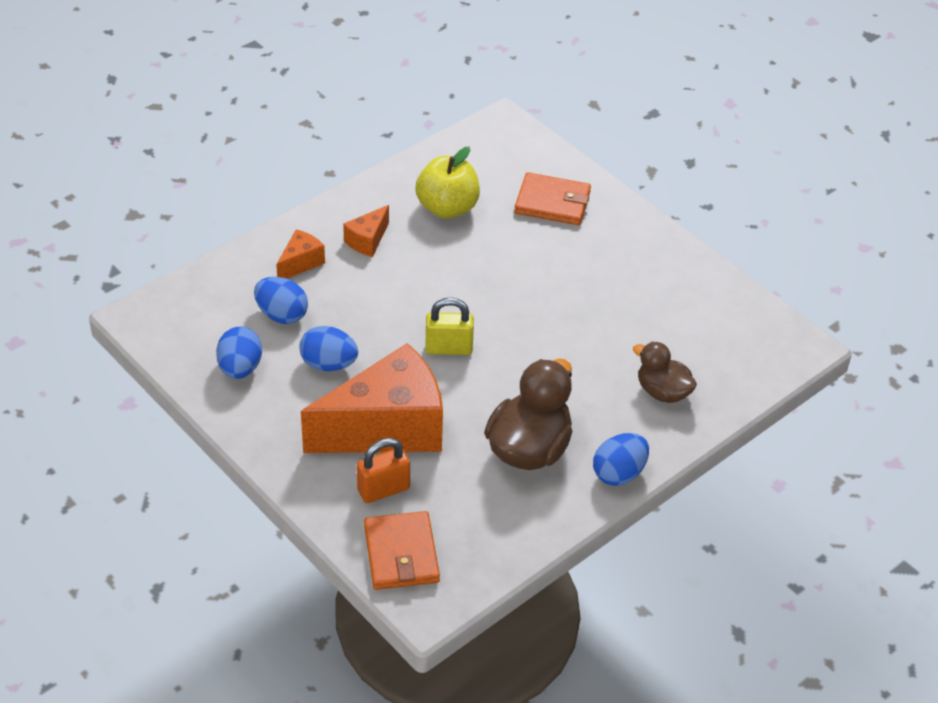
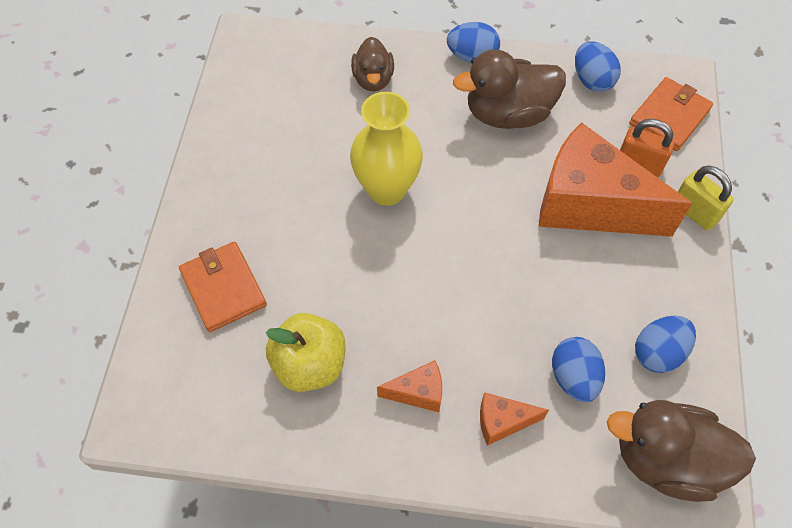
camera: 130 degrees left, 15 degrees up
(180, 315) = (666, 460): none -> brown duck
(329, 364) = (580, 294): blue egg -> blue egg (592, 80)
(449, 348) = (473, 229): yellow padlock -> yellow padlock (694, 212)
(539, 327) = (387, 189): none -> yellow vase

